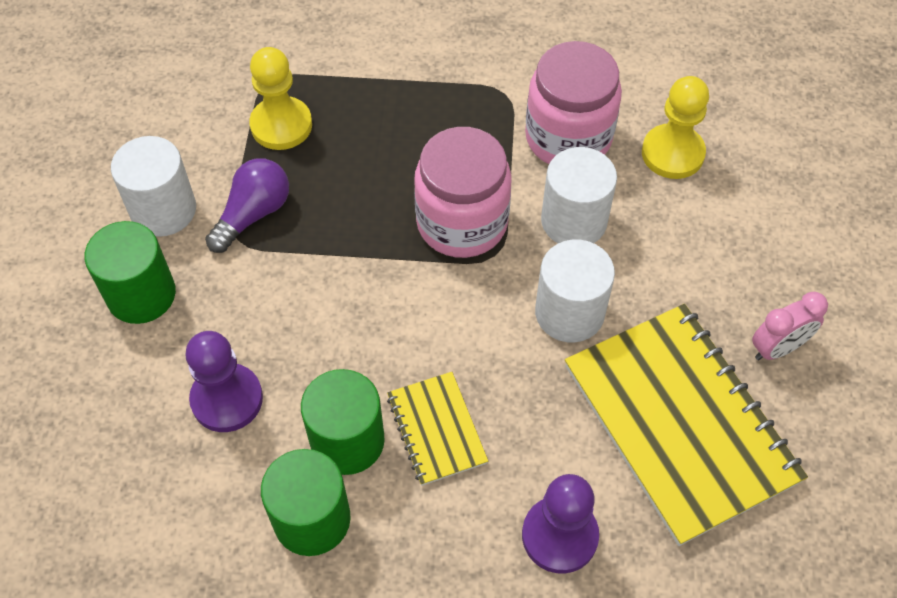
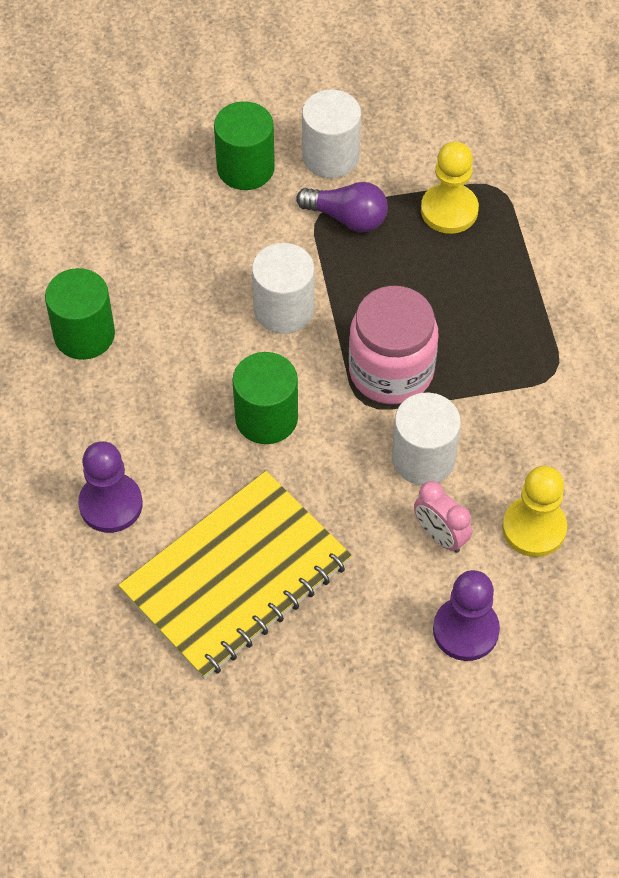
camera: 75 degrees right, 0 degrees up
(227, 399) = (169, 252): purple pawn -> purple pawn (465, 630)
(347, 441) = (155, 340): green cylinder -> green cylinder (266, 418)
(436, 429) = (181, 398): yellow notebook -> none
(568, 137) = (520, 435): pink jar -> none
(569, 312) = (322, 473): white cylinder -> white cylinder (284, 309)
(777, 348) = (336, 647): pink clock -> pink clock (440, 536)

